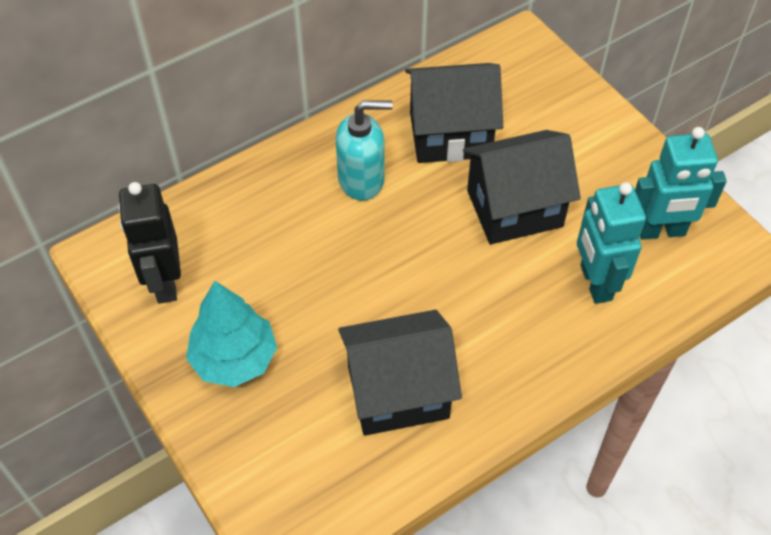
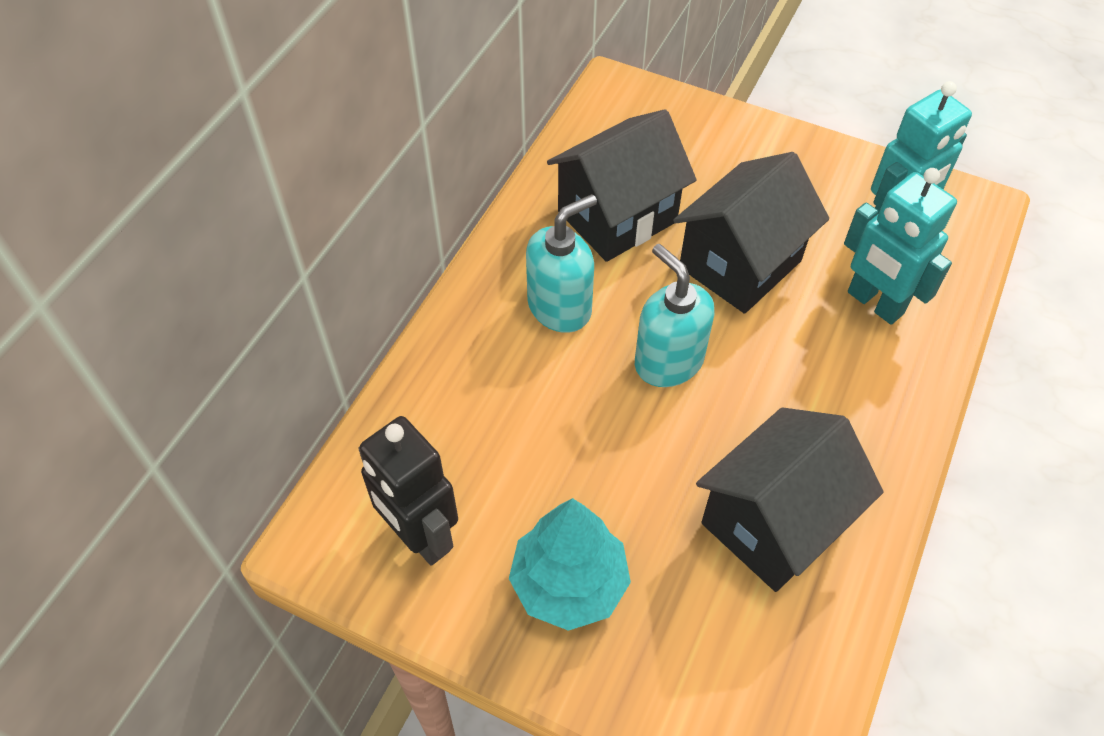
camera: 30 degrees left, 0 degrees up
(409, 251) = (668, 361): none -> turquoise soap dispenser

